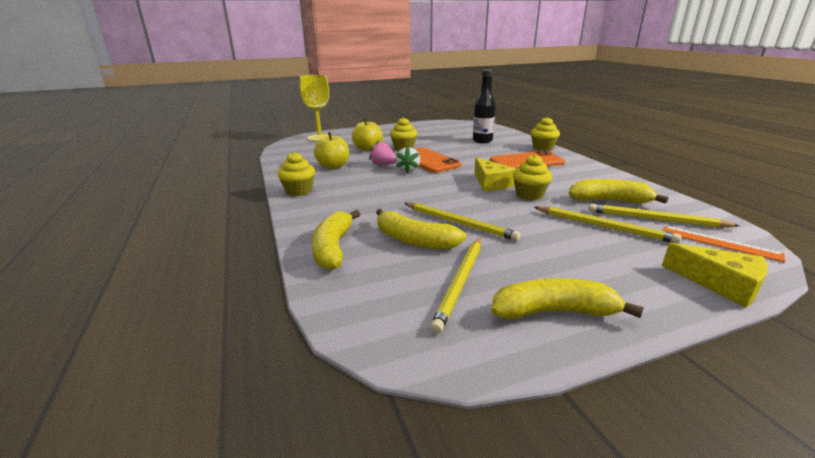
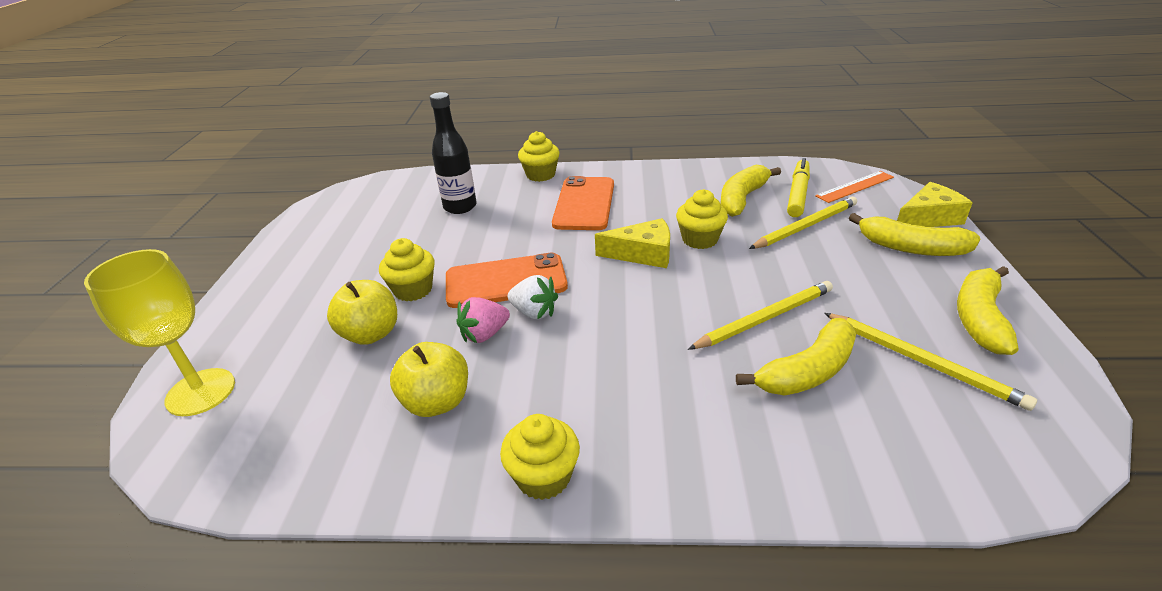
camera: 65 degrees left, 10 degrees up
(333, 248) = (814, 462): yellow banana -> yellow banana (911, 248)
(655, 219) = (797, 194): yellow pencil -> yellow marker

